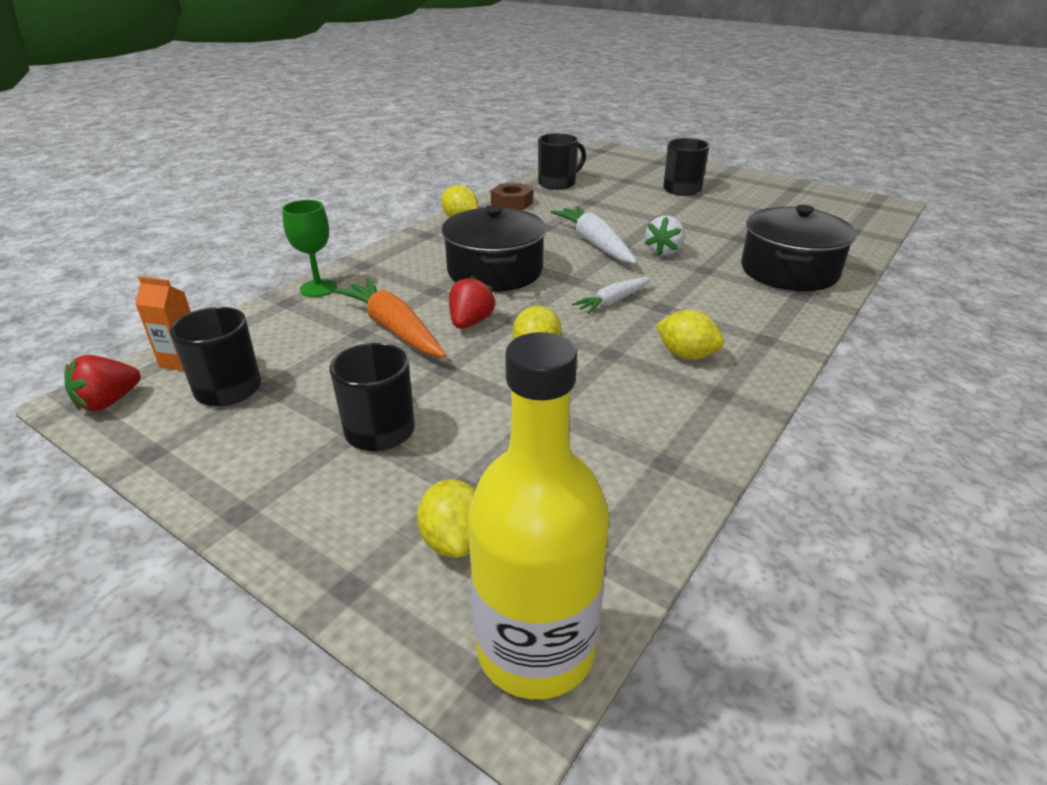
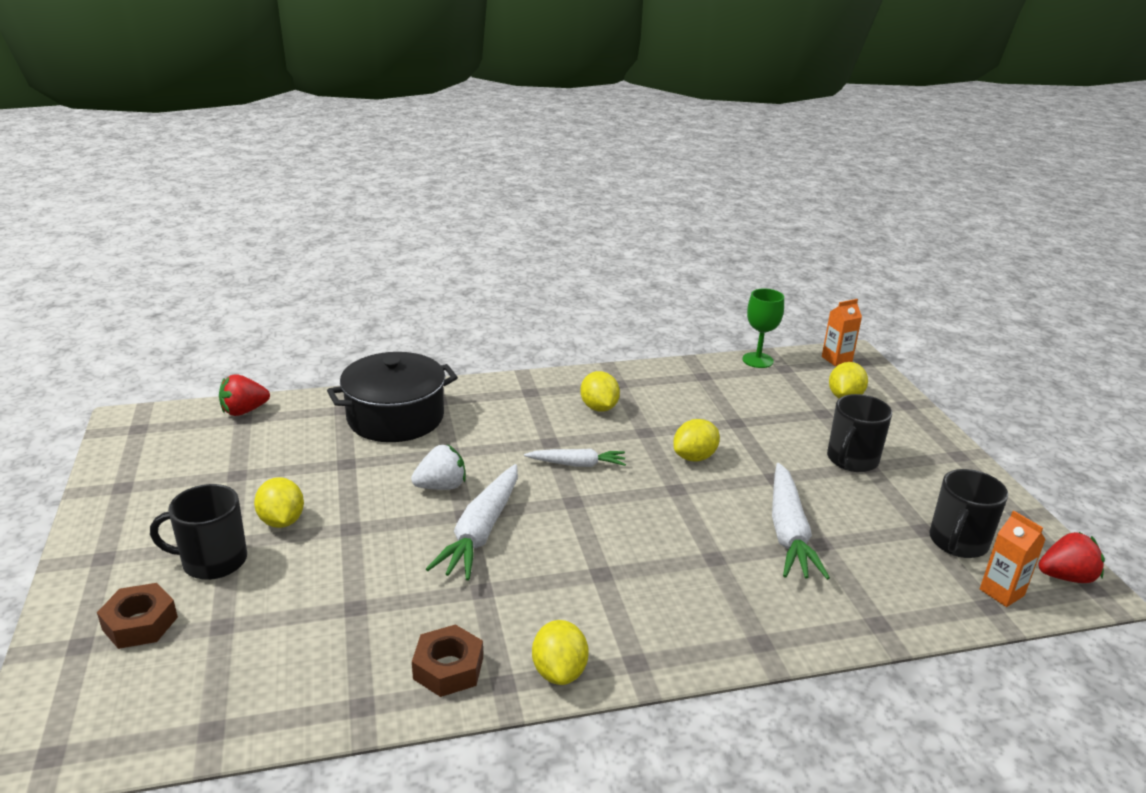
camera: 140 degrees left, 5 degrees down
(318, 288) = (835, 627): green goblet -> green goblet (757, 360)
(393, 328) = (788, 532): orange carrot -> white carrot
(470, 322) = (717, 505): red strawberry -> red strawberry (244, 411)
(495, 271) = (629, 550): black pot -> none
(535, 648) = (836, 359): yellow bottle -> orange carton
(558, 183) = (311, 681): black mug -> none
(656, 171) = (140, 623): none -> brown nut
(696, 208) = (282, 521): none -> yellow lemon

